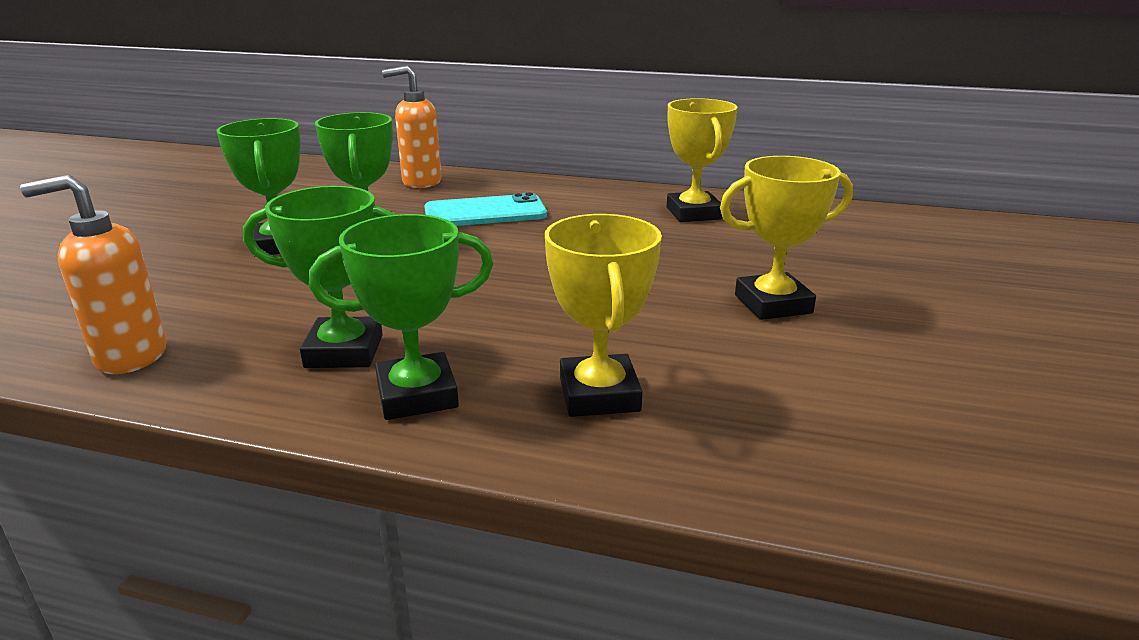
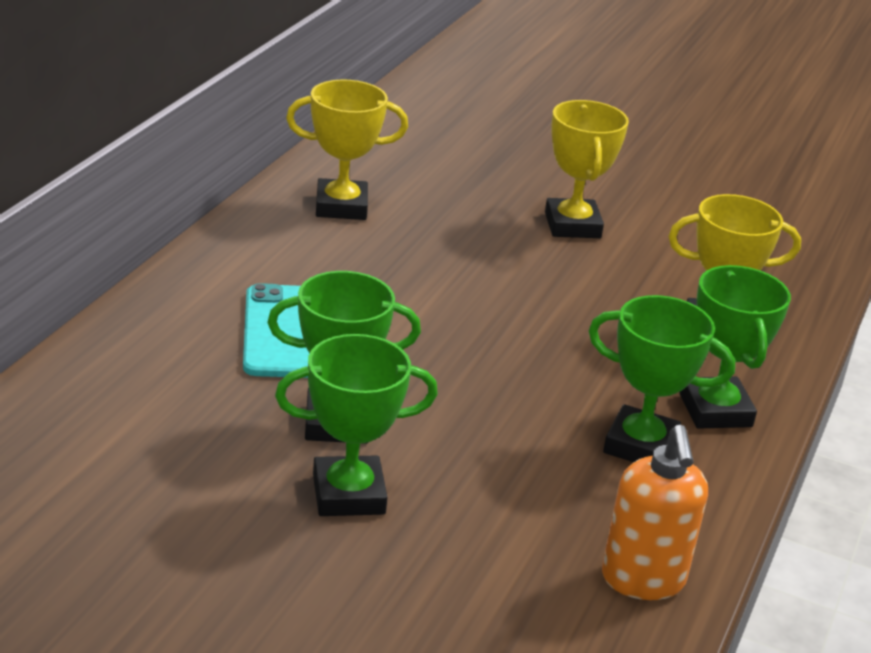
camera: 85 degrees left, 5 degrees up
(344, 351) = (640, 445): green trophy -> green trophy turned 75 degrees counterclockwise
(421, 182) = (121, 370): orange soap dispenser -> none

